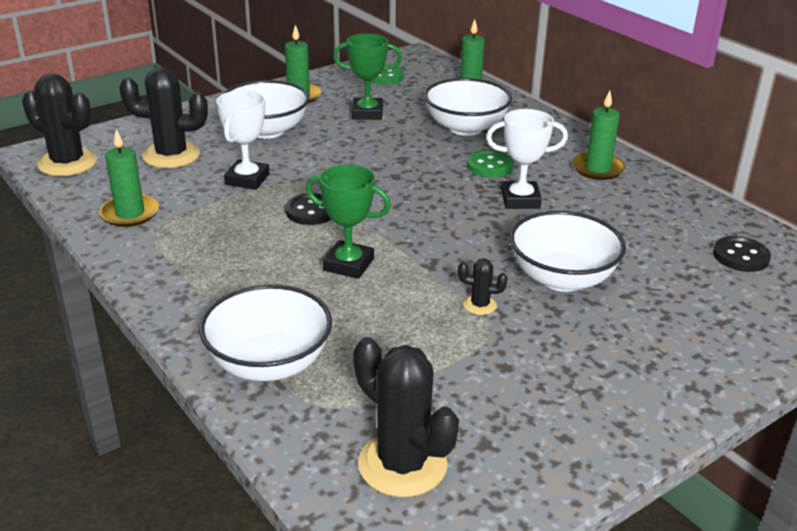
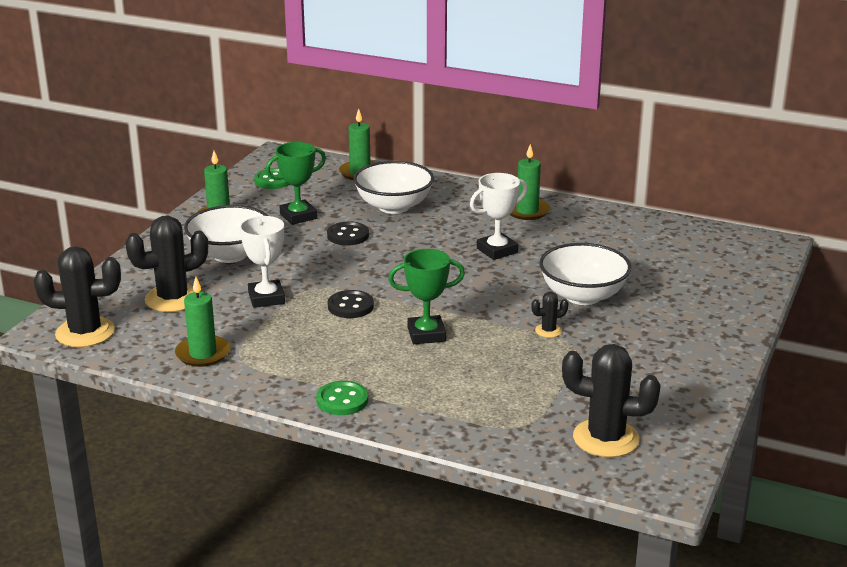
camera: 30 degrees left, 5 degrees down
(269, 363) = (451, 415): white bowl -> none
(490, 166) = (446, 231): green button -> green button (342, 400)
(740, 256) = (680, 245): black button -> black button (348, 235)

